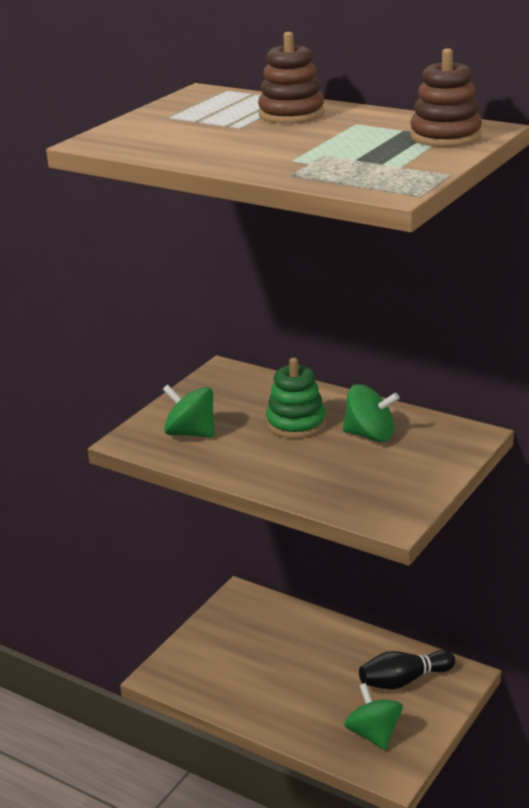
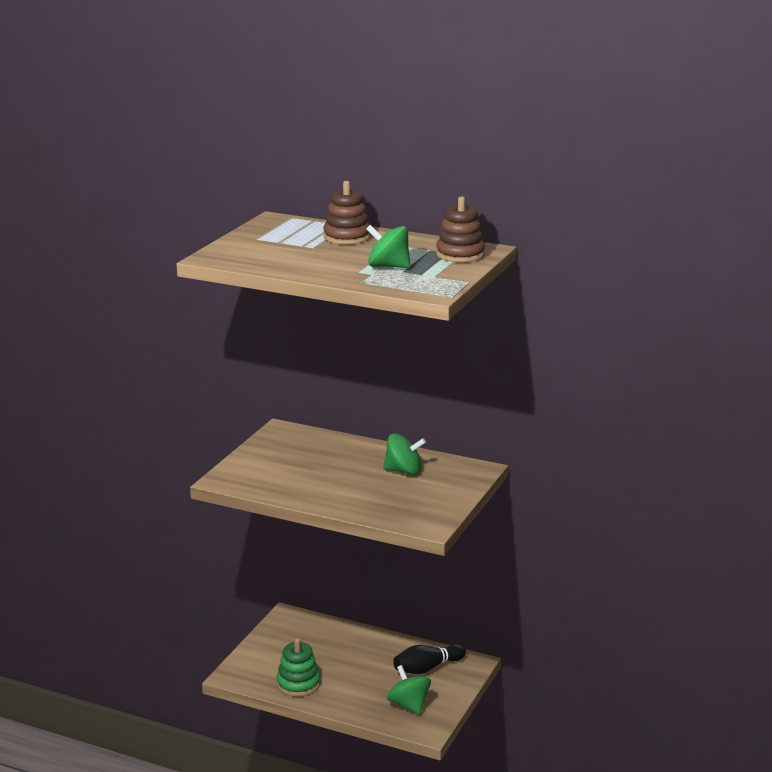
camera: 10 degrees left, 5 degrees down
(191, 433) = (267, 474): green spinning top -> green spinning top (388, 266)
(296, 423) = (346, 465): green stacking toy -> green stacking toy (298, 684)

